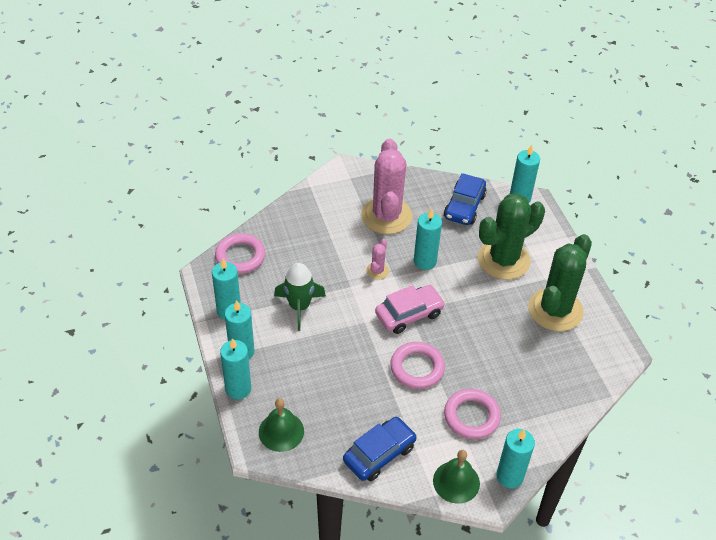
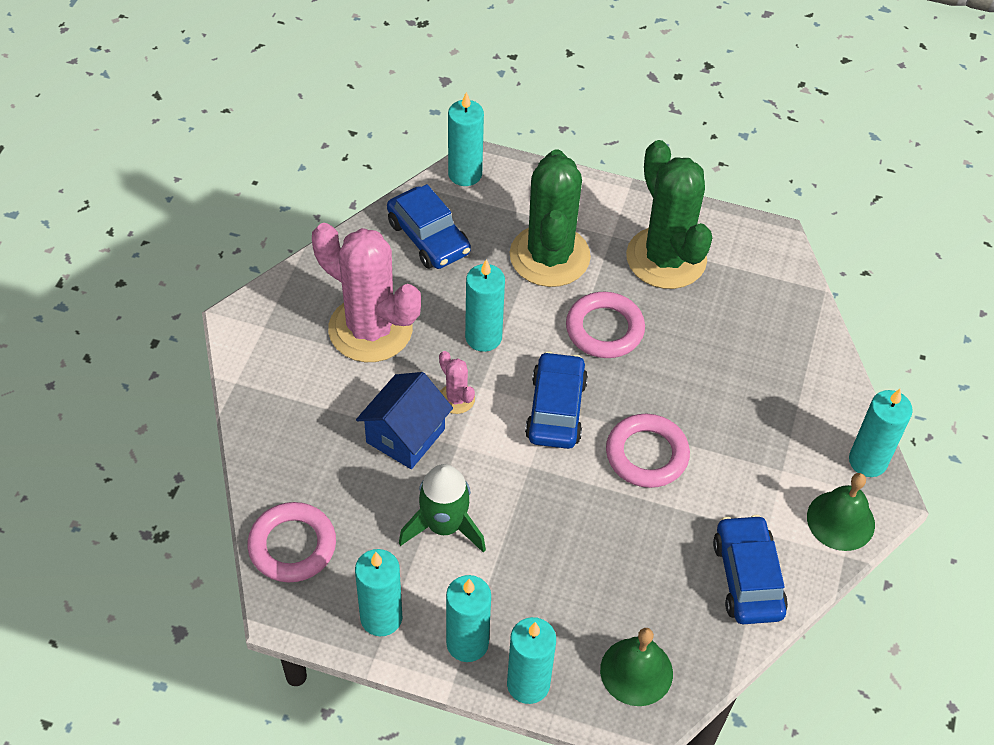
camera: 55 degrees left, 5 degrees up
(337, 263) = (405, 435): none -> blue house
(409, 314) = (556, 409): pink car -> blue car
(471, 416) = (759, 444): pink ring -> pink ring (604, 329)

